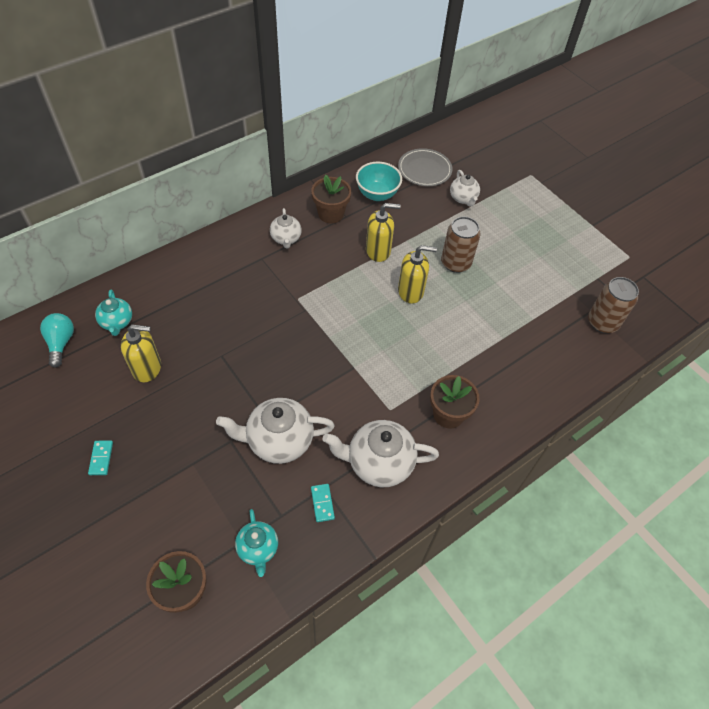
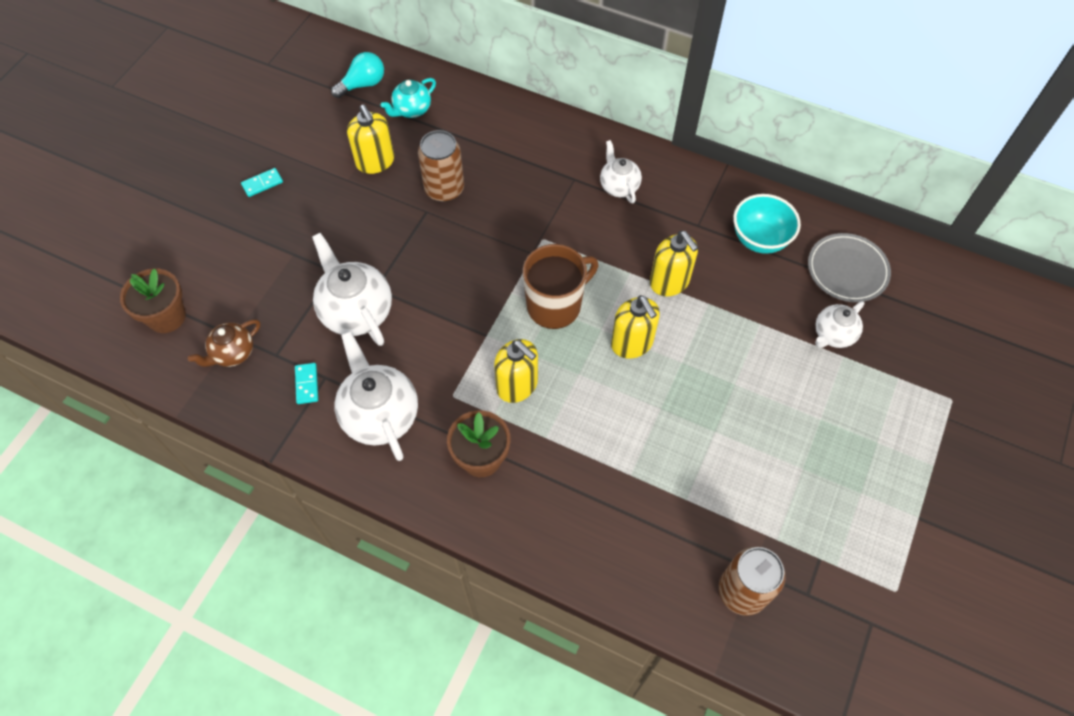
camera: 65 degrees right, 5 degrees up
(258, 549) = (233, 353): turquoise teapot -> brown teapot
(286, 238) = (619, 186): white teapot -> white teapot turned 105 degrees clockwise
(322, 503) = (306, 384): turquoise domino -> turquoise domino turned 60 degrees counterclockwise
(331, 214) = (689, 209): brown flower pot -> none
(356, 317) = (555, 305): none -> brown mug
(404, 367) = (517, 385): none -> yellow soap dispenser
(455, 263) = (713, 372): brown can -> brown can (444, 189)

